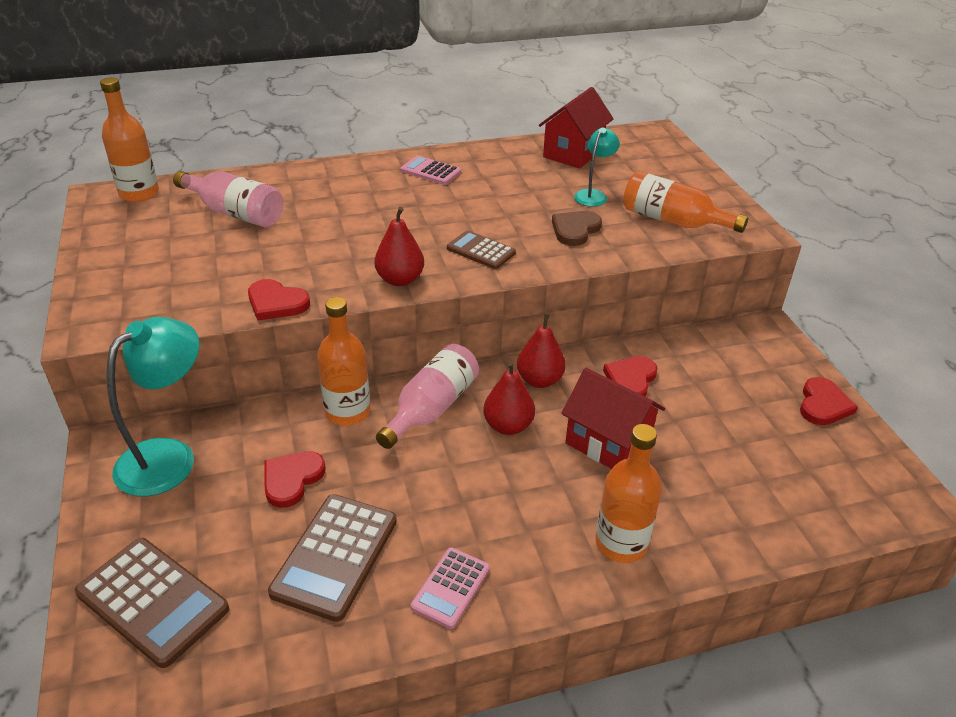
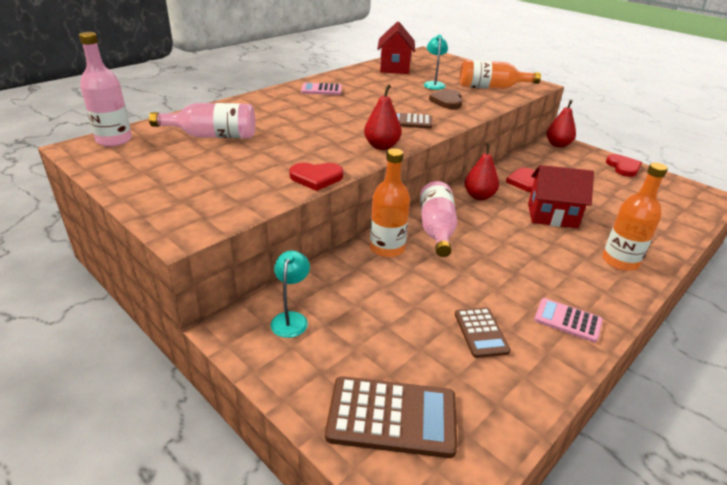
camera: 30 degrees left, 5 degrees down
(139, 193) = (114, 140): orange bottle -> pink bottle
(169, 457) = (291, 319): turquoise lamp -> turquoise lamp, size x0.54
(292, 479) = (398, 299): red heart -> none
(335, 556) = (481, 332): brown calculator -> brown calculator, size x0.60
(451, 588) = (567, 320): pink calculator -> pink calculator turned 120 degrees clockwise
(508, 426) = (491, 224): red pear -> red pear (558, 145)

